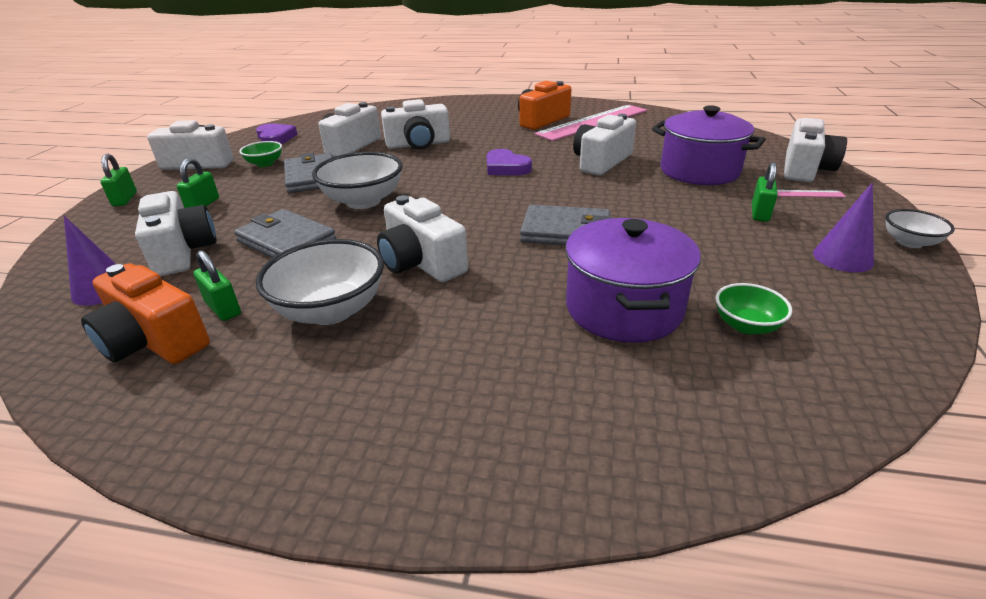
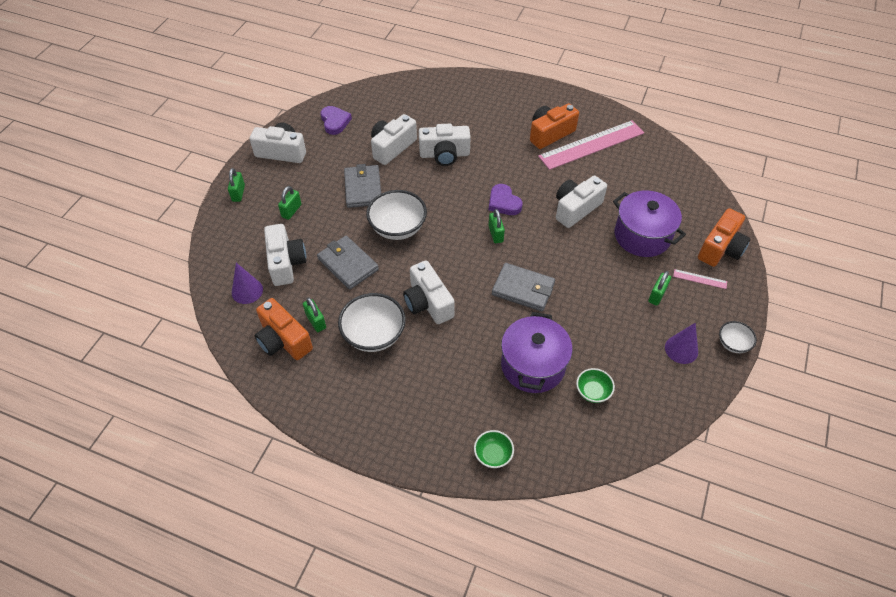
camera: 10 degrees right, 20 degrees up
(265, 164) = (329, 162): green bowl -> green bowl (493, 455)
(505, 191) = (495, 234): none -> green padlock
(805, 169) = (720, 248): white camera -> orange camera

